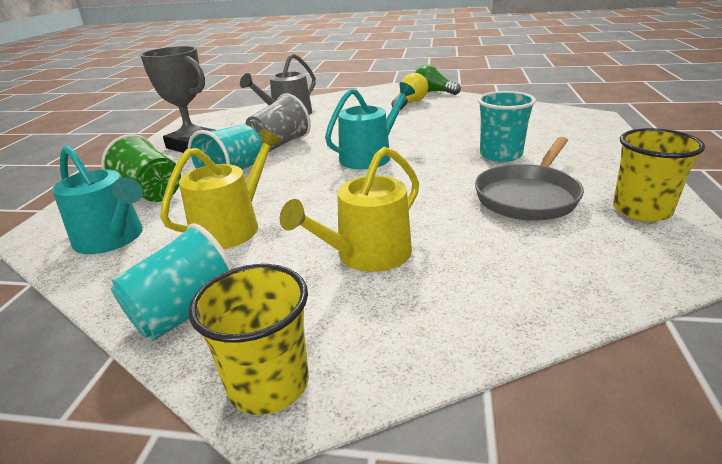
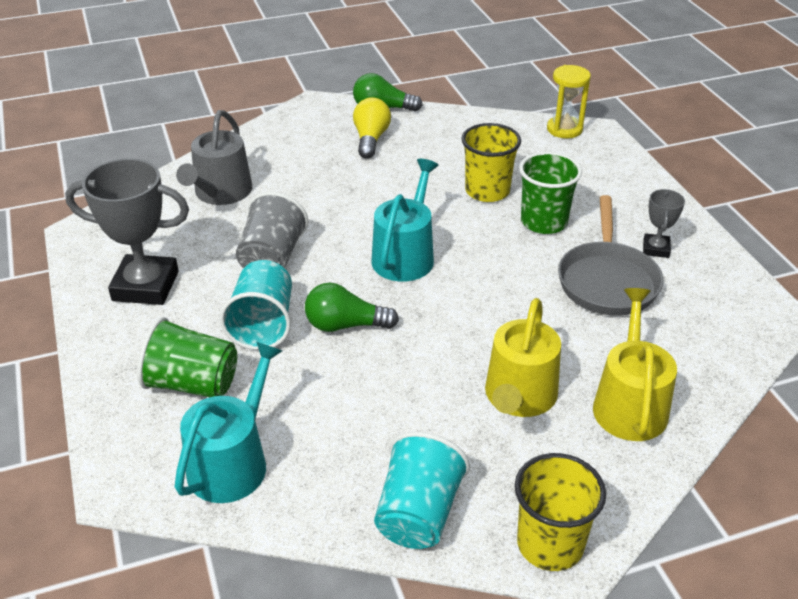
camera: 30 degrees left, 10 degrees up
(113, 238) = (233, 461): turquoise watering can -> turquoise watering can turned 75 degrees counterclockwise
(232, 227) = (352, 404): yellow watering can -> yellow watering can (629, 403)
(284, 183) = (345, 325): none -> green light bulb
(500, 155) = (544, 222): turquoise cup -> green cup
(565, 112) = (564, 129): none -> yellow hourglass
(597, 185) = (656, 249): none -> grey trophy
(641, 210) = (706, 275): yellow cup -> yellow cup (487, 191)

